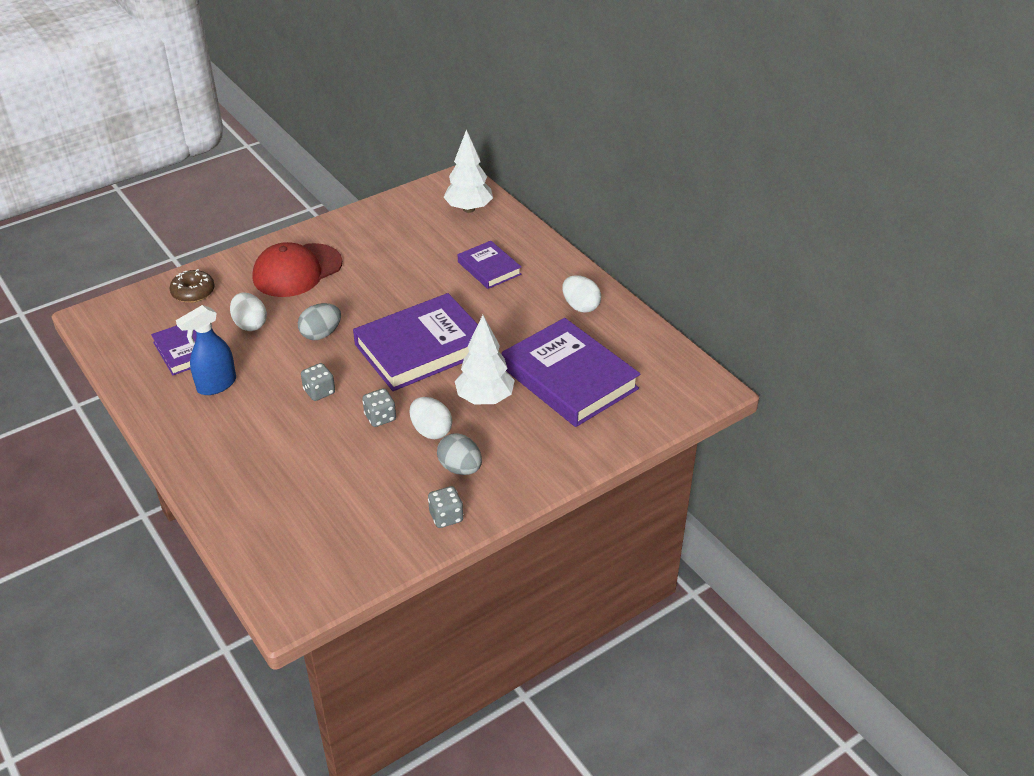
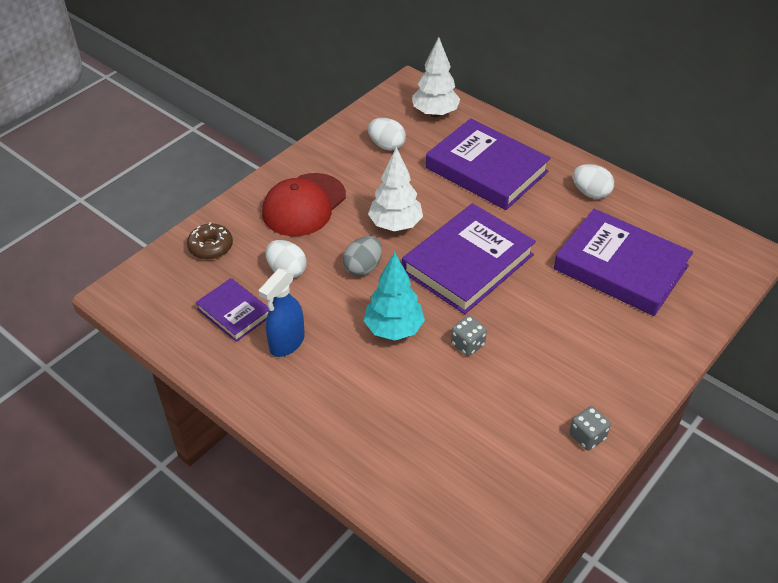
camera: 15 degrees left, 5 degrees up
(319, 392) = (394, 329): grey dice -> turquoise tree
(431, 431) = (523, 348): white egg -> white egg (386, 145)
(460, 468) = (572, 382): grey egg -> none
(485, 399) = (555, 304): white tree -> white tree (395, 225)
(489, 268) = (486, 170): purple book -> purple book, size x1.87

